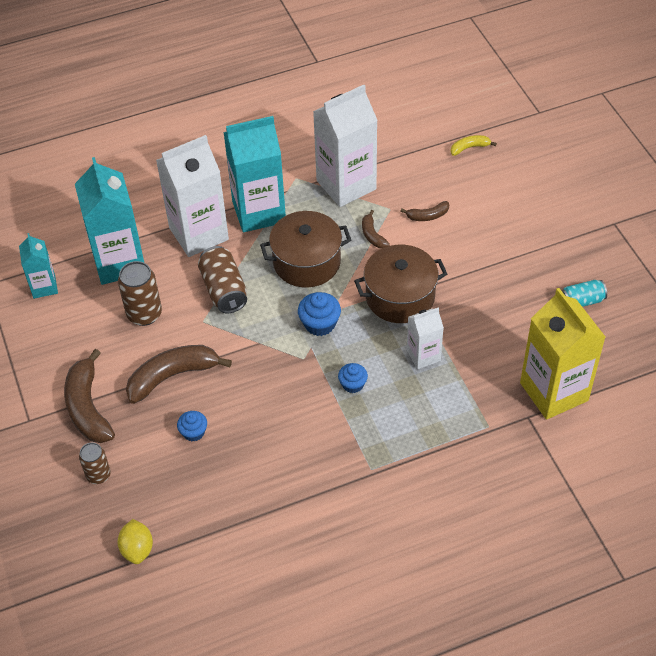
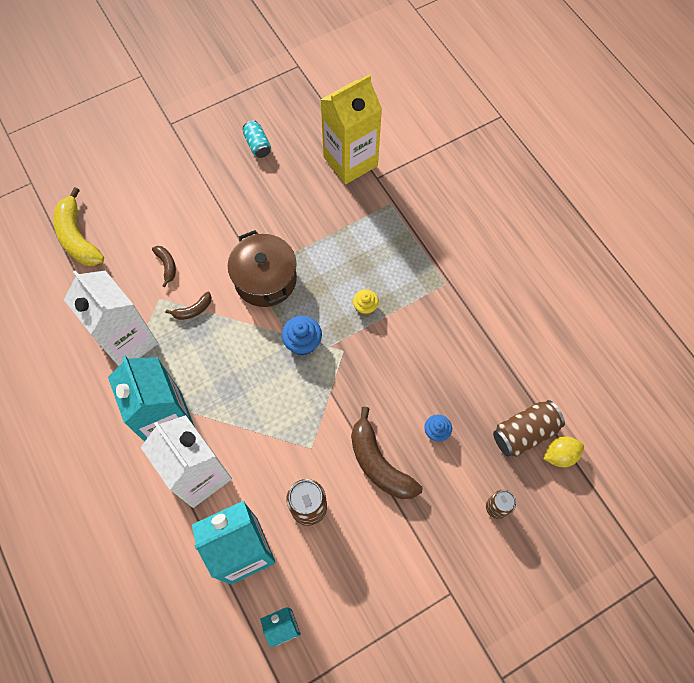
camera: 100 degrees left, 15 degrees up
(88, 407) = (426, 537): brown banana -> none
(224, 290) = (271, 435): brown can -> brown can (524, 432)
(307, 262) = (230, 364): brown pot -> none
(353, 384) = (365, 307): blue cupcake -> yellow cupcake
(423, 355) = (327, 255): white carton -> none
(469, 148) = (78, 237): yellow banana -> yellow banana, size x2.00

